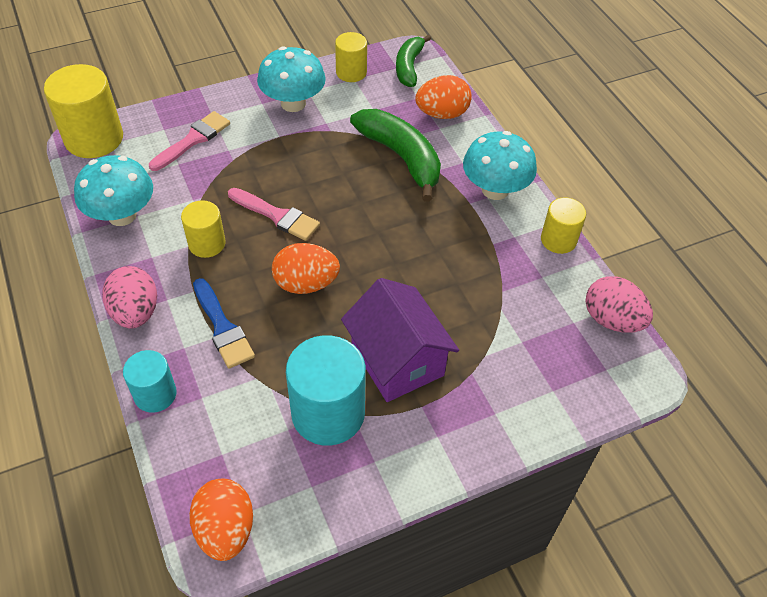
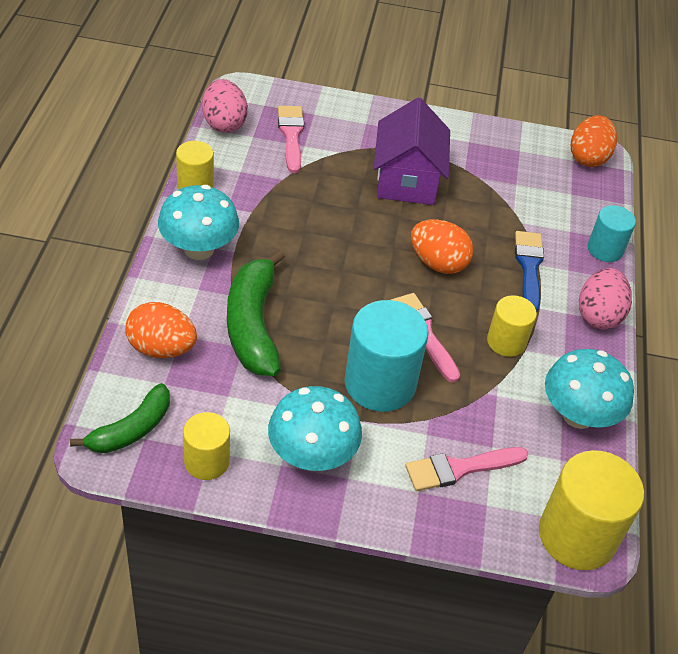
camera: 150 degrees left, 5 degrees down
(328, 413) = (482, 177): turquoise cylinder -> turquoise cylinder (380, 384)
(544, 345) = (291, 135): none -> pink brush

